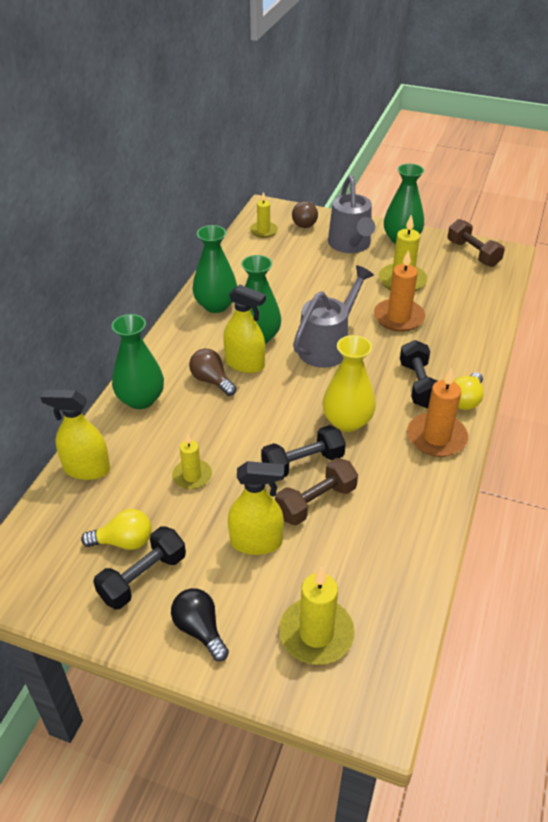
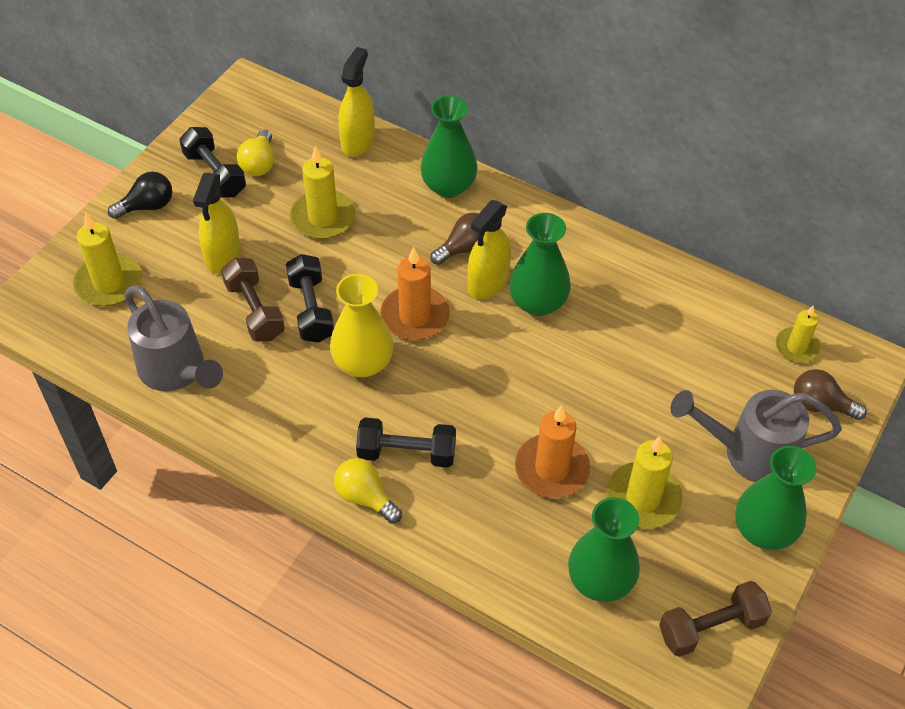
camera: 100 degrees right, 10 degrees up
(192, 476) = (323, 218): yellow candle -> yellow candle, size x1.58
(216, 305) = (612, 269): green vase -> green vase (600, 580)
(328, 346) = (505, 372): grey watering can -> grey watering can (177, 371)
(436, 437) = (311, 445): orange candle -> orange candle (415, 316)

